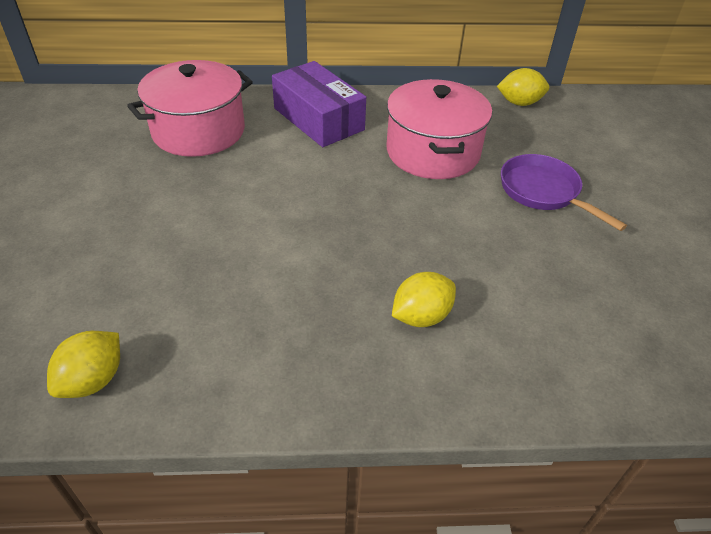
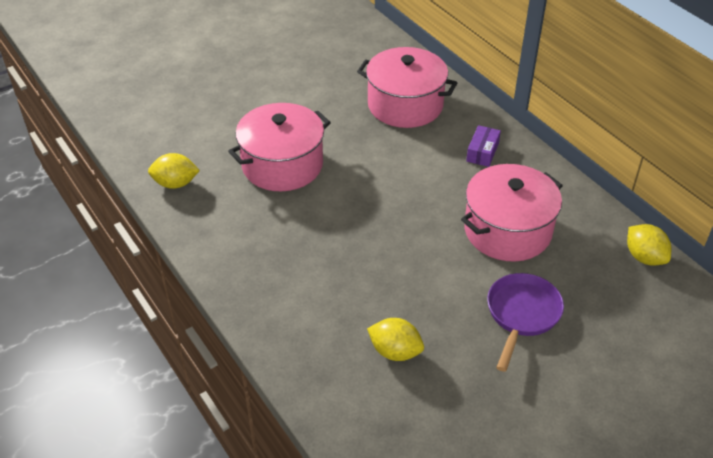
camera: 60 degrees right, 0 degrees up
(180, 258) = (282, 165): none -> pink pot
(318, 119) = (482, 152): purple box -> purple box, size x0.50
(421, 316) = (323, 293): yellow lemon -> yellow lemon (395, 351)

